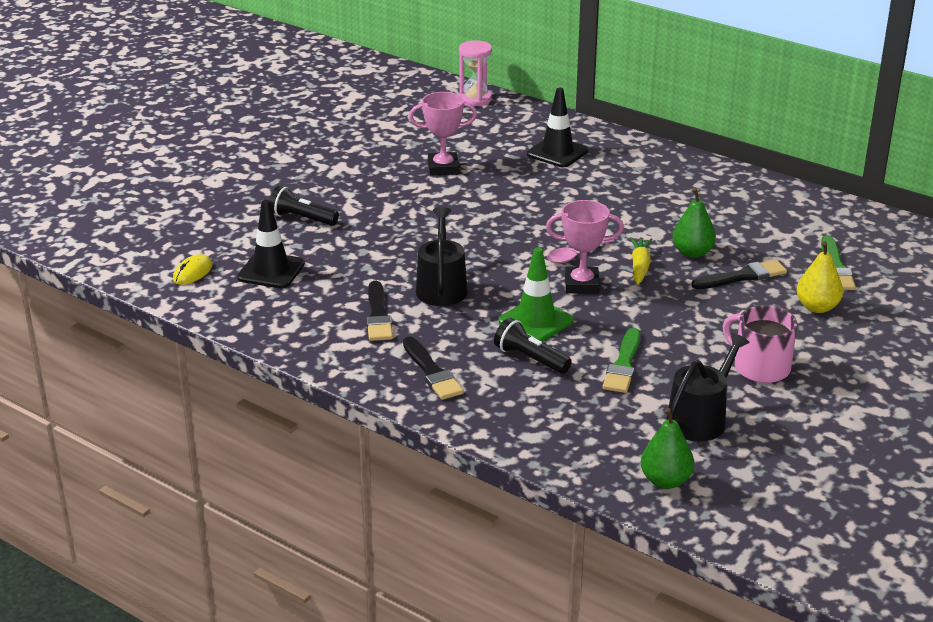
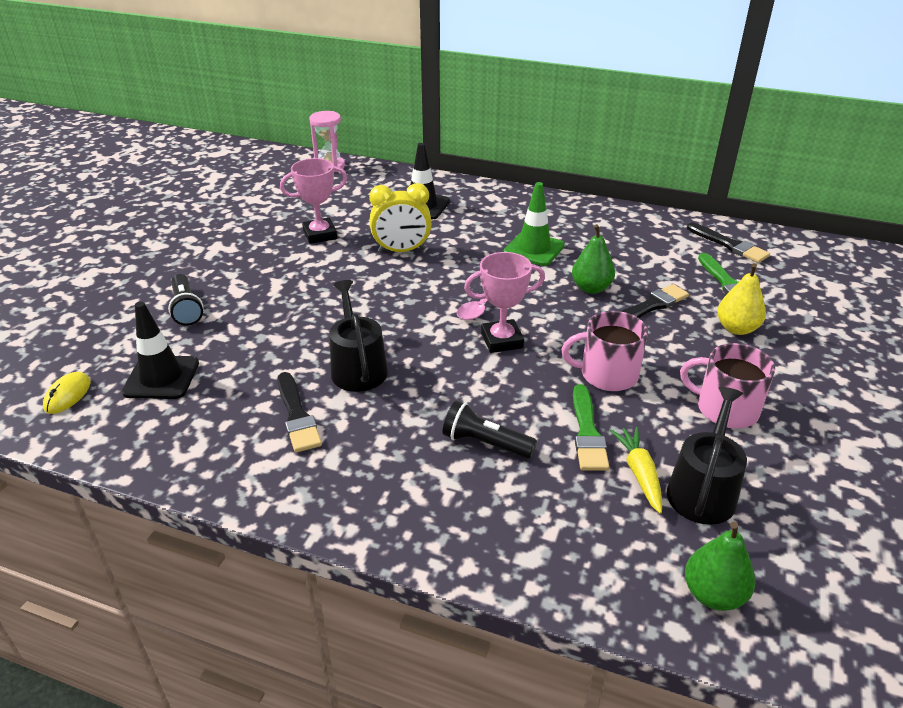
camera: 15 degrees left, 5 degrees up
(302, 218) = (186, 309): black flashlight -> black flashlight turned 120 degrees counterclockwise
(432, 372) = (380, 484): black brush -> black brush (729, 245)
(519, 194) = (401, 251): none -> yellow clock
(536, 321) = (472, 392): green traffic cone -> green traffic cone (534, 249)
(640, 266) = (549, 310): yellow carrot -> yellow carrot (639, 473)
(666, 325) = (607, 374): none -> pink mug

